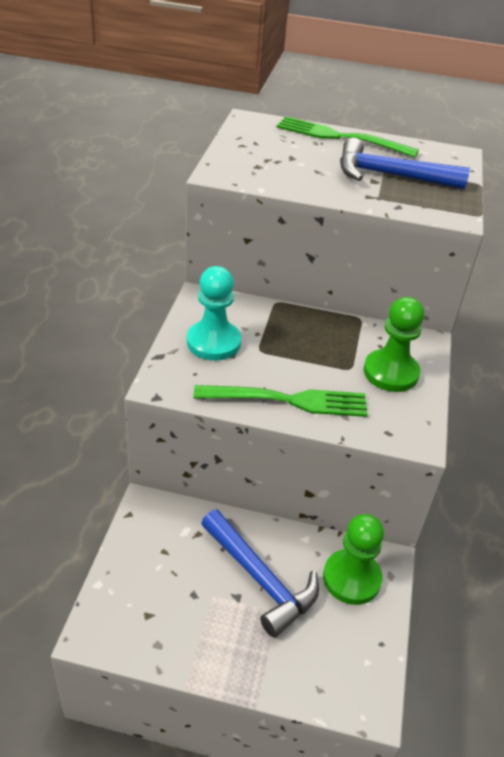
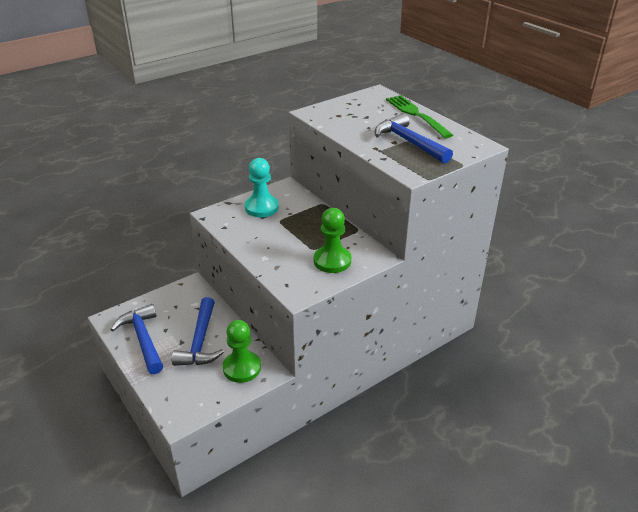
camera: 45 degrees right, 5 degrees down
(182, 630) = (143, 339): none -> blue hammer
(288, 400) = (258, 247): green fork -> none

